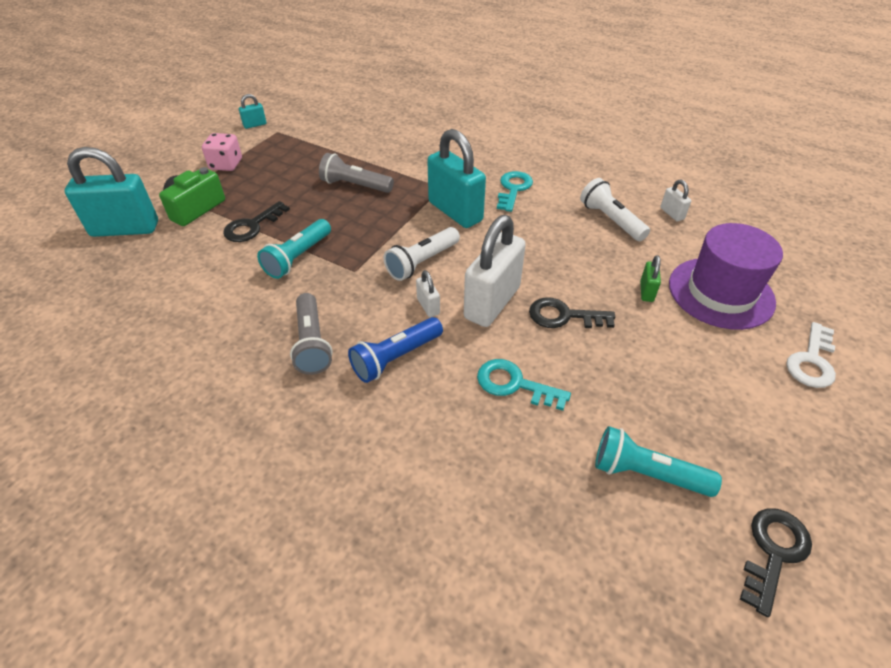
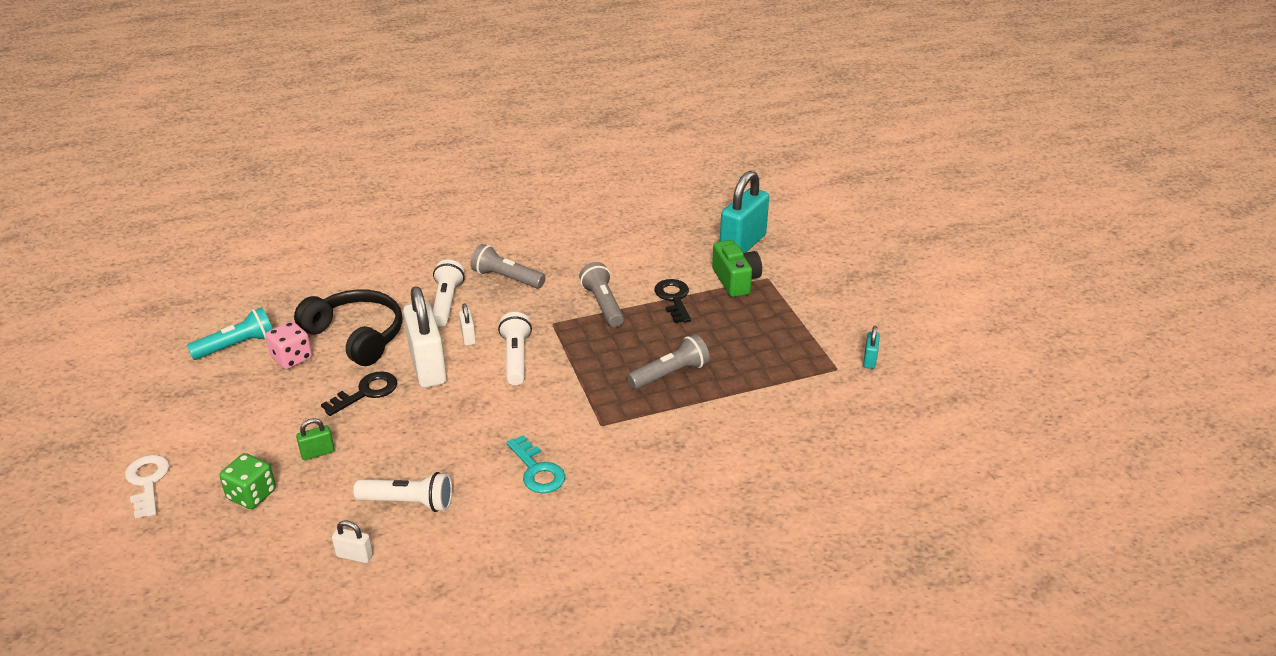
camera: 130 degrees right, 10 degrees down
(226, 164) = (797, 317): pink dice -> pink dice (292, 358)
(298, 257) = (603, 305): turquoise flashlight -> grey flashlight
(396, 358) = (446, 303): blue flashlight -> white flashlight
(428, 306) = (468, 337): white padlock -> white padlock turned 60 degrees clockwise
(455, 212) = (553, 411): turquoise padlock -> none
(514, 384) = (357, 336): turquoise key -> black headphones
(646, 291) = (318, 453): green padlock -> green padlock turned 75 degrees counterclockwise
(720, 292) = (252, 495): purple hat -> green dice
(773, 552) = (144, 356): black key -> none

